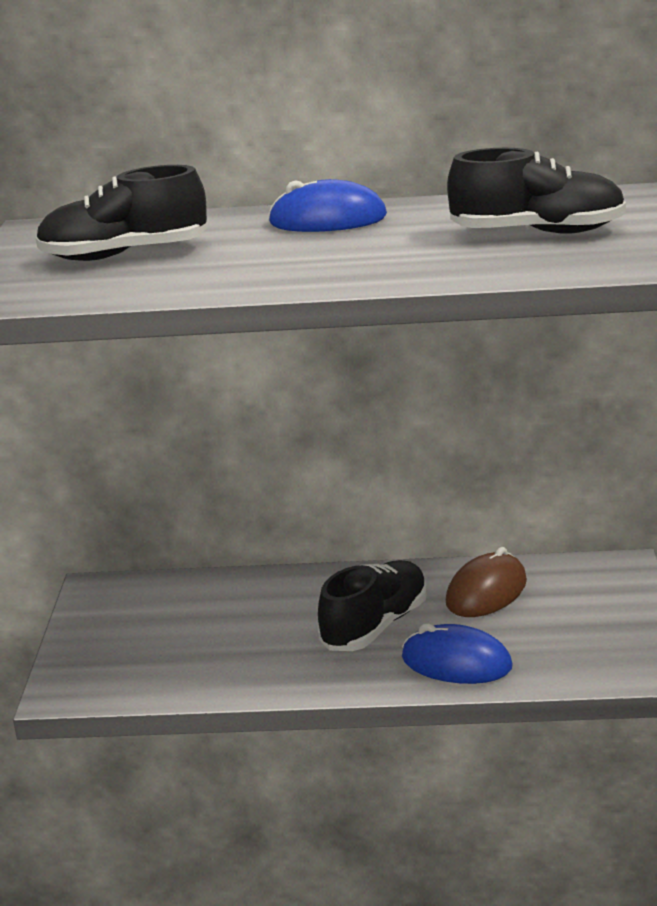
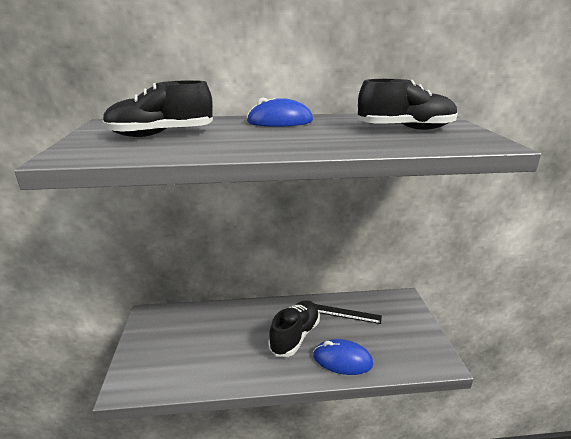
camera: 10 degrees left, 0 degrees up
(486, 592) = (345, 314): brown mouse -> black ruler

